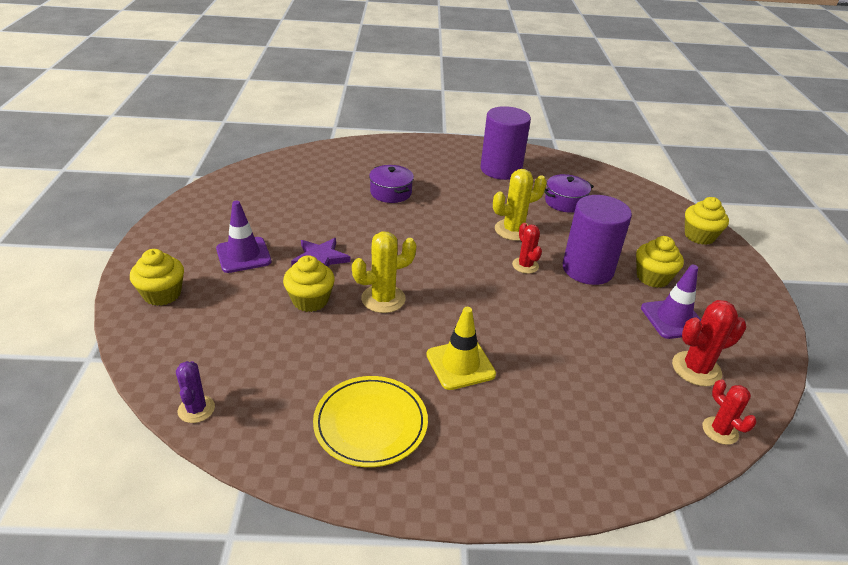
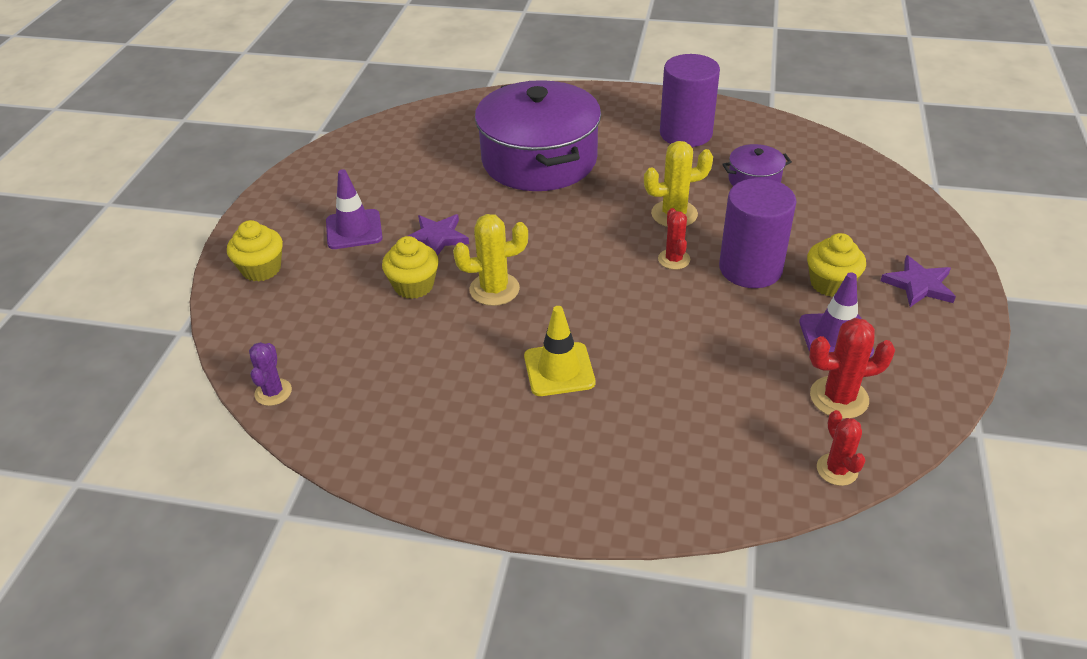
camera: 15 degrees right, 5 degrees up
(370, 423) = (444, 423): yellow plate -> none
(391, 192) = (539, 160): purple pot -> purple pot, size x2.31
(699, 236) = (917, 233): yellow cupcake -> none
(717, 274) = (919, 285): none -> purple star

